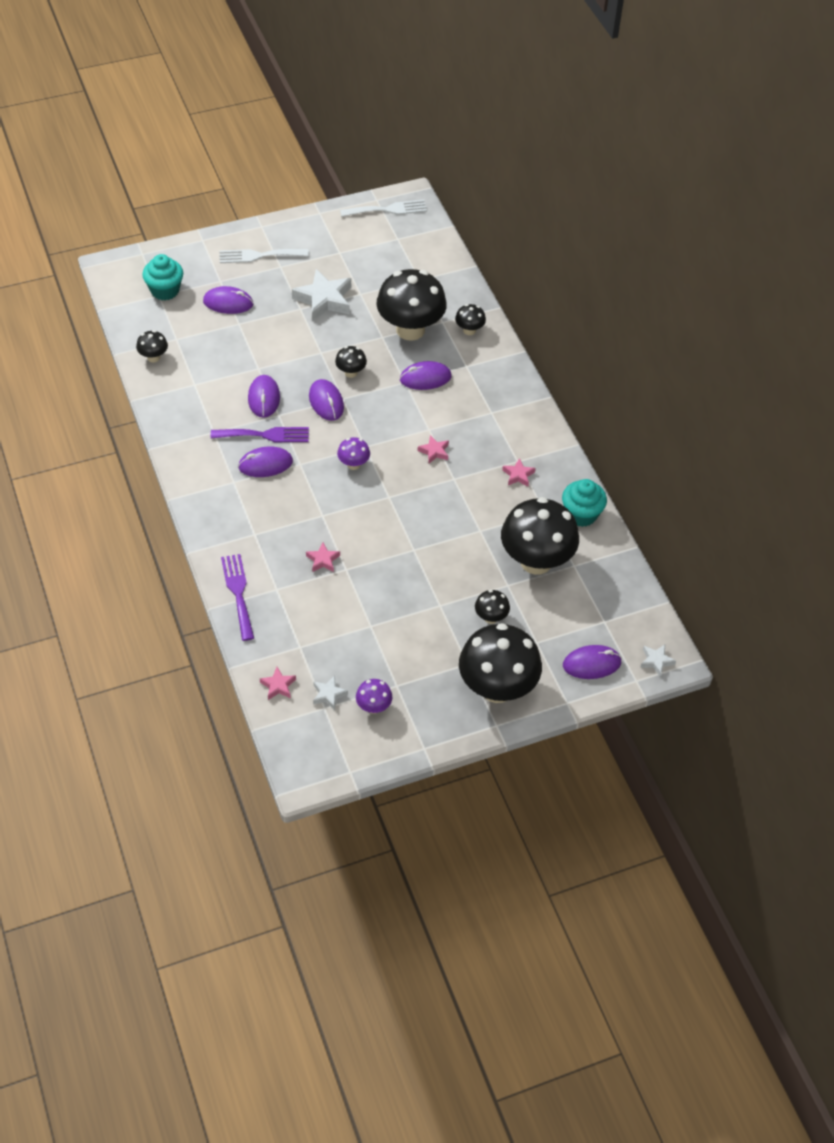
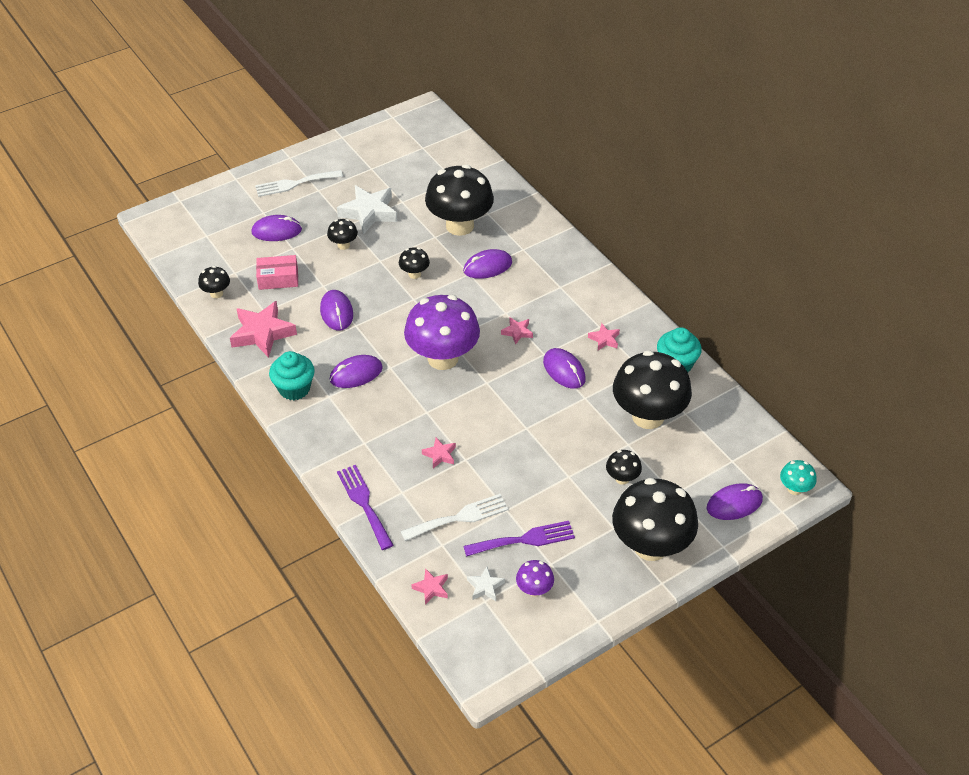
camera: 10 degrees left, 5 degrees down
(165, 290) = (211, 230): turquoise cupcake -> turquoise cupcake (294, 388)
(187, 406) = (262, 333): none -> pink star
(216, 353) = (278, 278): none -> pink box
(265, 435) = (347, 346): purple fork -> purple fork (524, 539)
(326, 402) = (398, 305): purple mouse -> purple mouse (564, 370)
(353, 464) = (443, 358): purple mushroom -> purple mushroom, size x2.26
(388, 209) = (405, 124): white fork -> white fork (459, 517)
(469, 330) = (515, 217): black mushroom -> black mushroom (343, 245)
(656, 661) = (794, 489): white star -> turquoise mushroom

